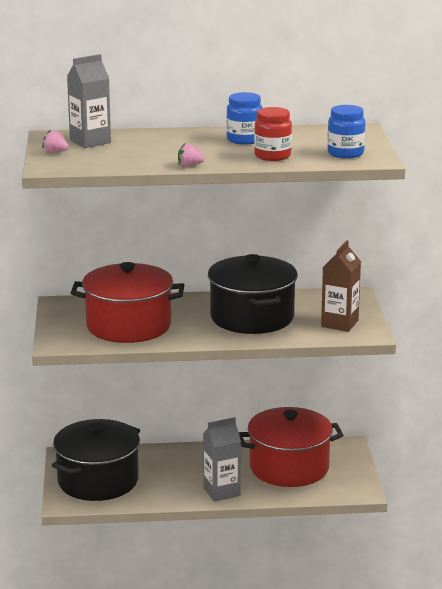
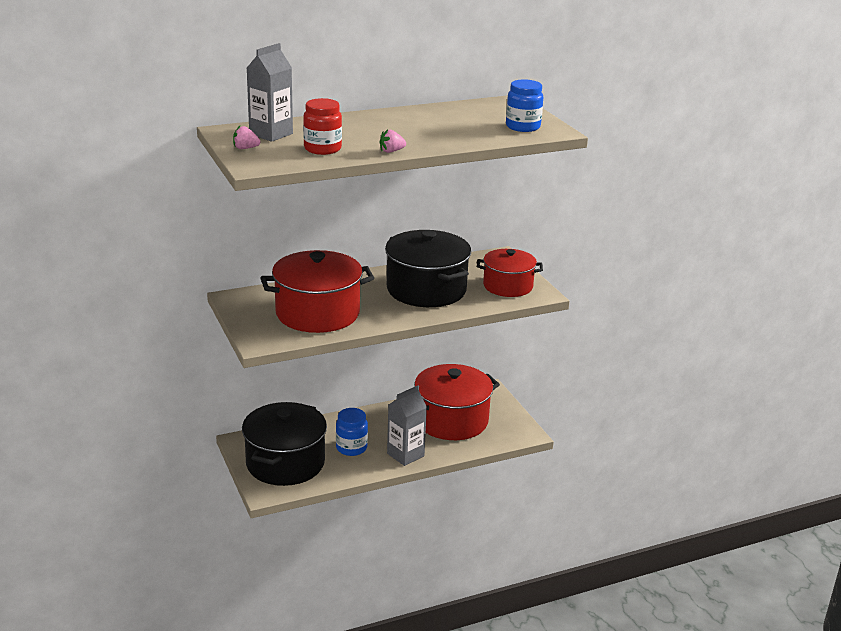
camera: 20 degrees left, 5 degrees up
(244, 140) = (418, 120): blue jar -> blue jar (351, 448)
(272, 156) = (460, 135): red jar -> red jar (322, 149)
(339, 323) = (508, 286): brown carton -> red pot

